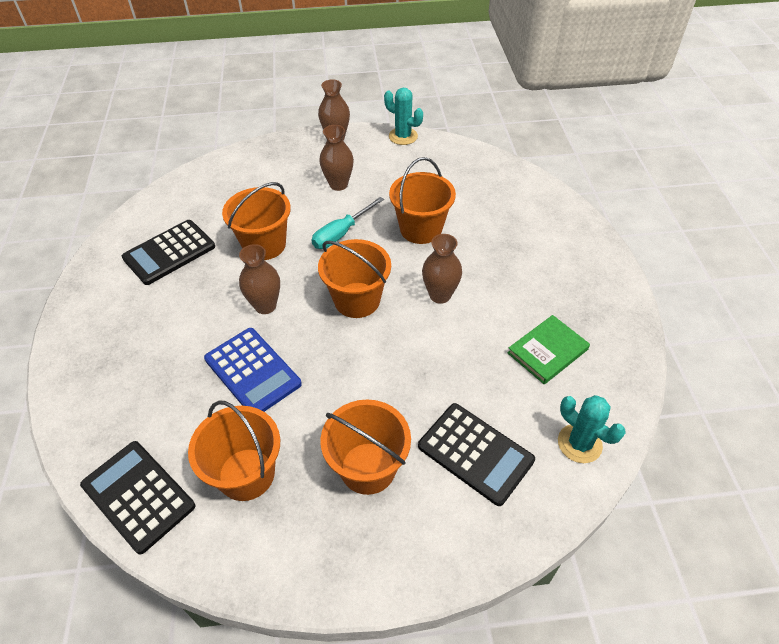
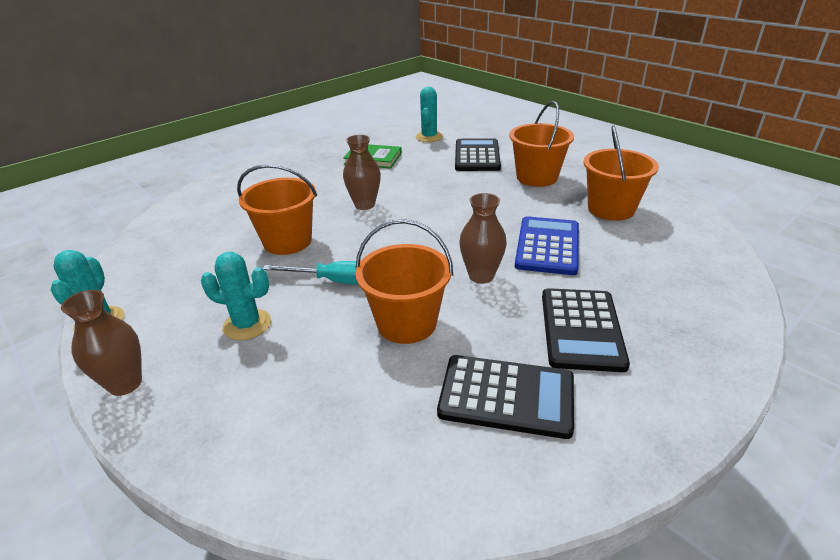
camera: 125 degrees left, 15 degrees down
(138, 495) = (697, 237): black calculator -> black calculator (581, 329)
(338, 184) = (247, 325): brown vase -> turquoise cactus
(357, 300) = (414, 235): orange bucket -> none

